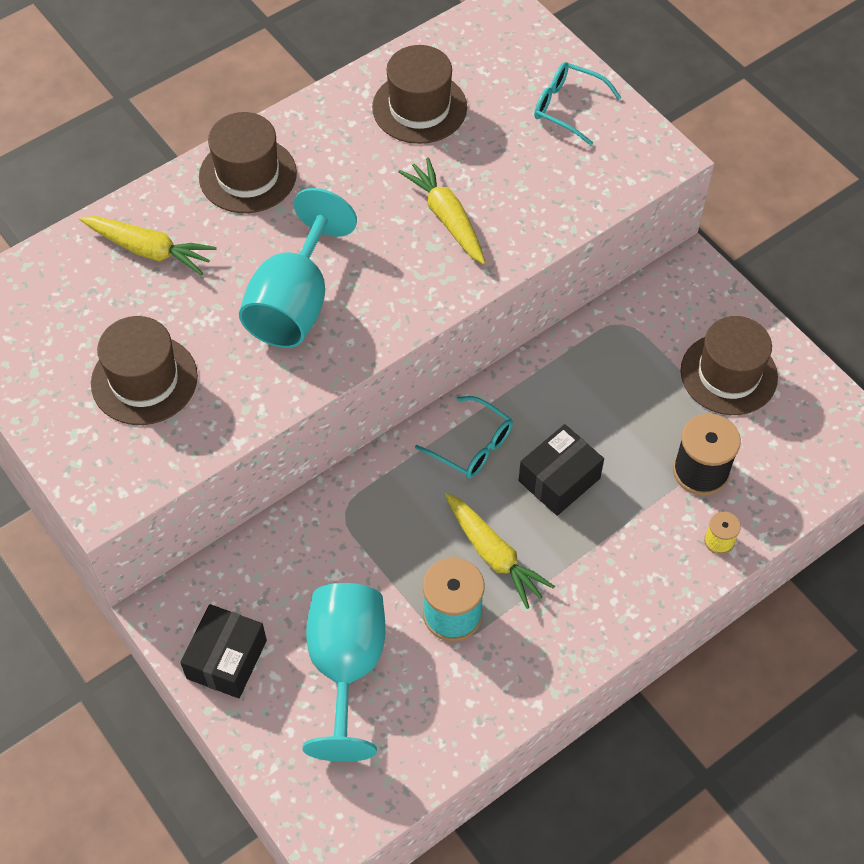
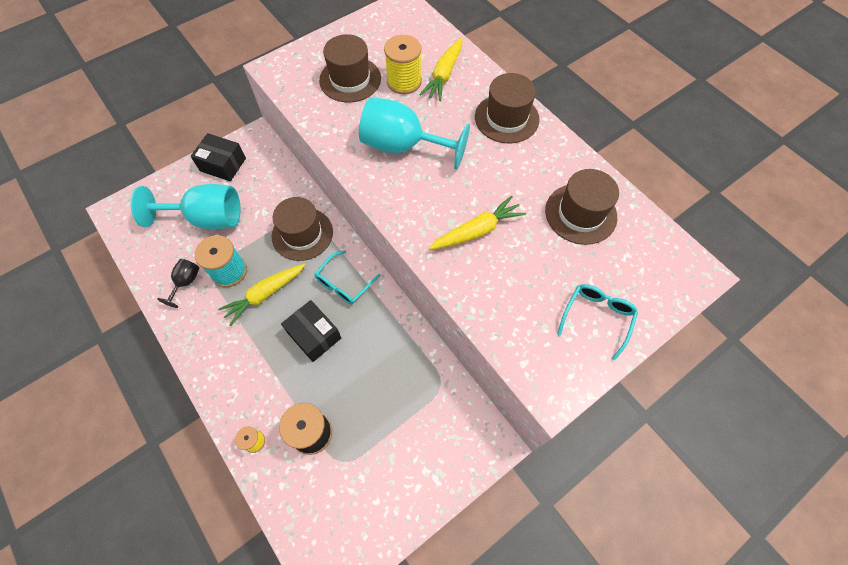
camera: 90 degrees right, 5 degrees up
(158, 304) = (404, 82): none -> yellow spool
(474, 678) = (186, 282): none -> black goblet
(728, 374) = (394, 463): brown hat -> brown hat (302, 234)

